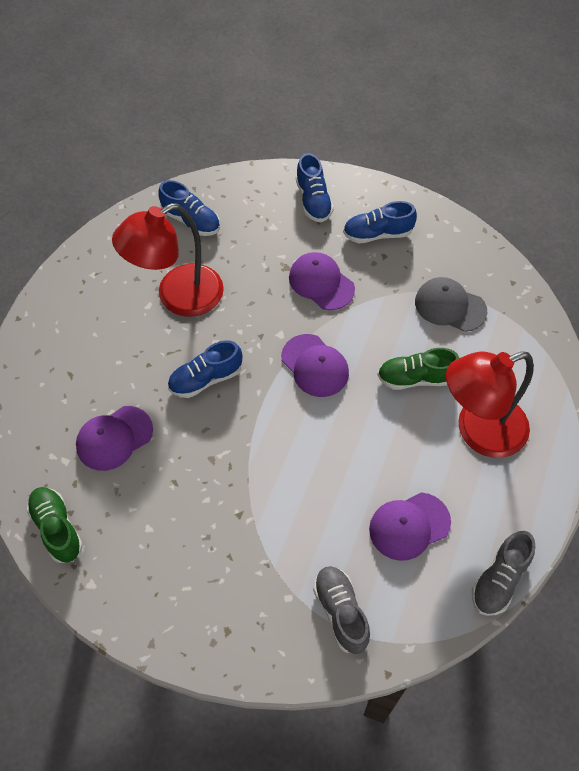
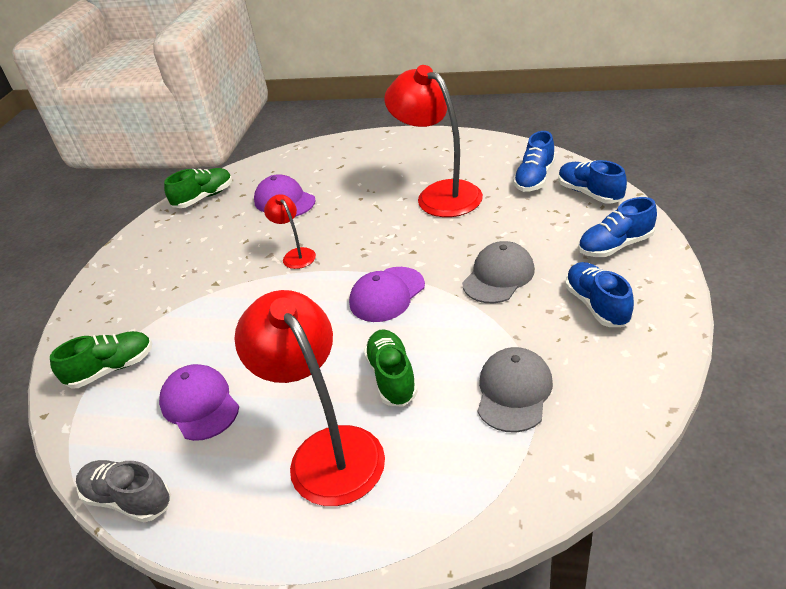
camera: 85 degrees right, 20 degrees down
(205, 379) = (353, 231): blue shoe -> blue shoe (589, 193)
(223, 434) = (296, 255): none -> red lamp
(321, 283) = (498, 276): purple cap -> grey cap
(340, 612) = (112, 369): grey shoe -> green shoe

